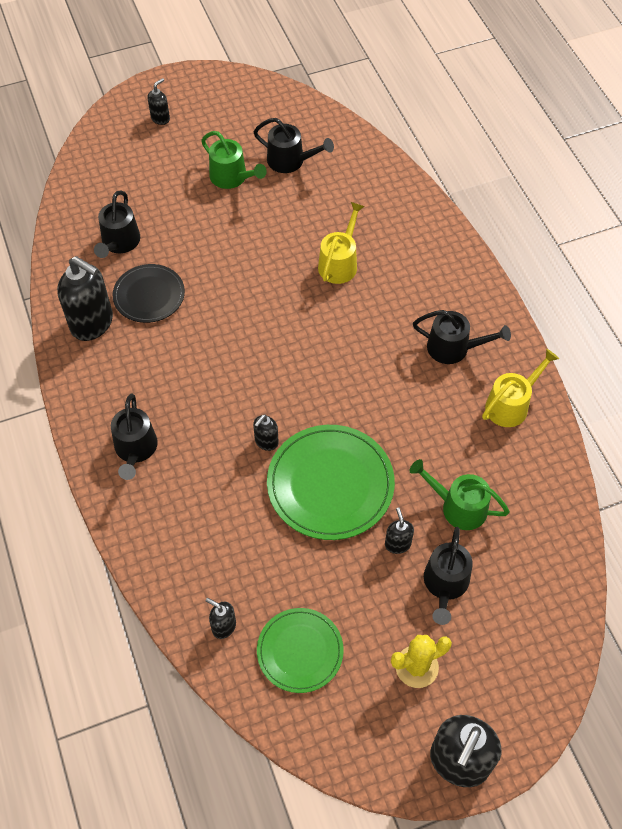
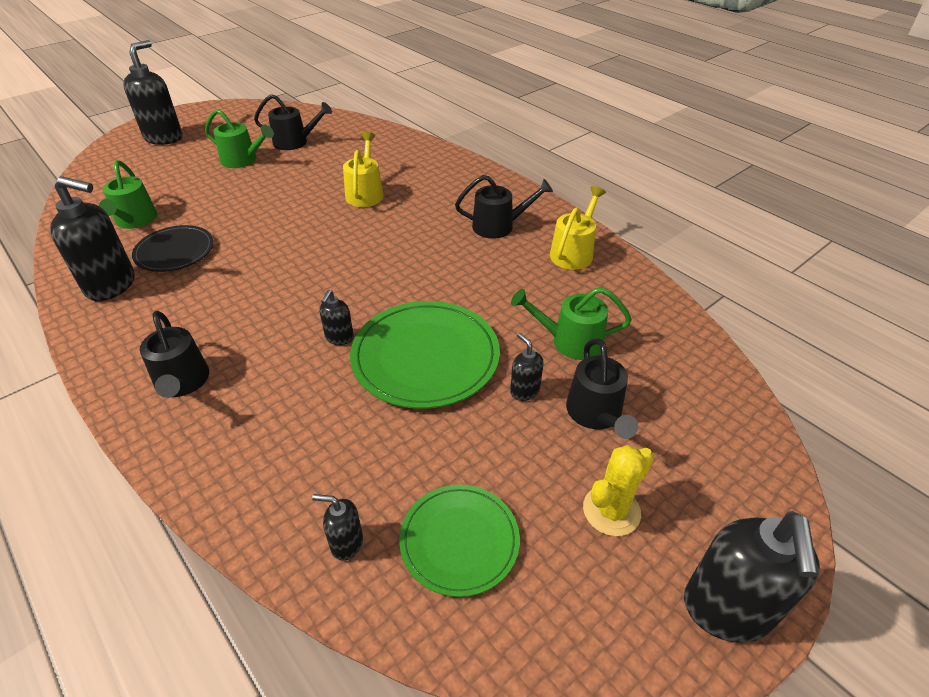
camera: 20 degrees left, 15 degrees down
(119, 243) = (135, 220): black watering can -> green watering can
(160, 118) = (164, 138): black soap dispenser -> black soap dispenser, size x2.06

